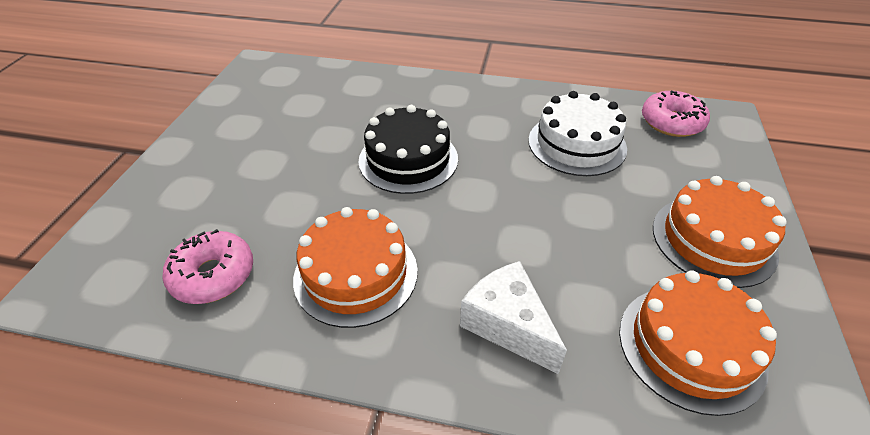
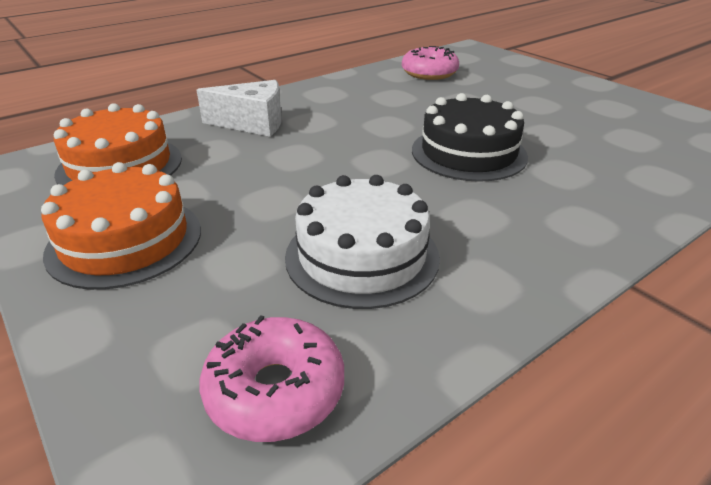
camera: 130 degrees right, 10 degrees down
(356, 274) = (368, 101): orange cake -> none

